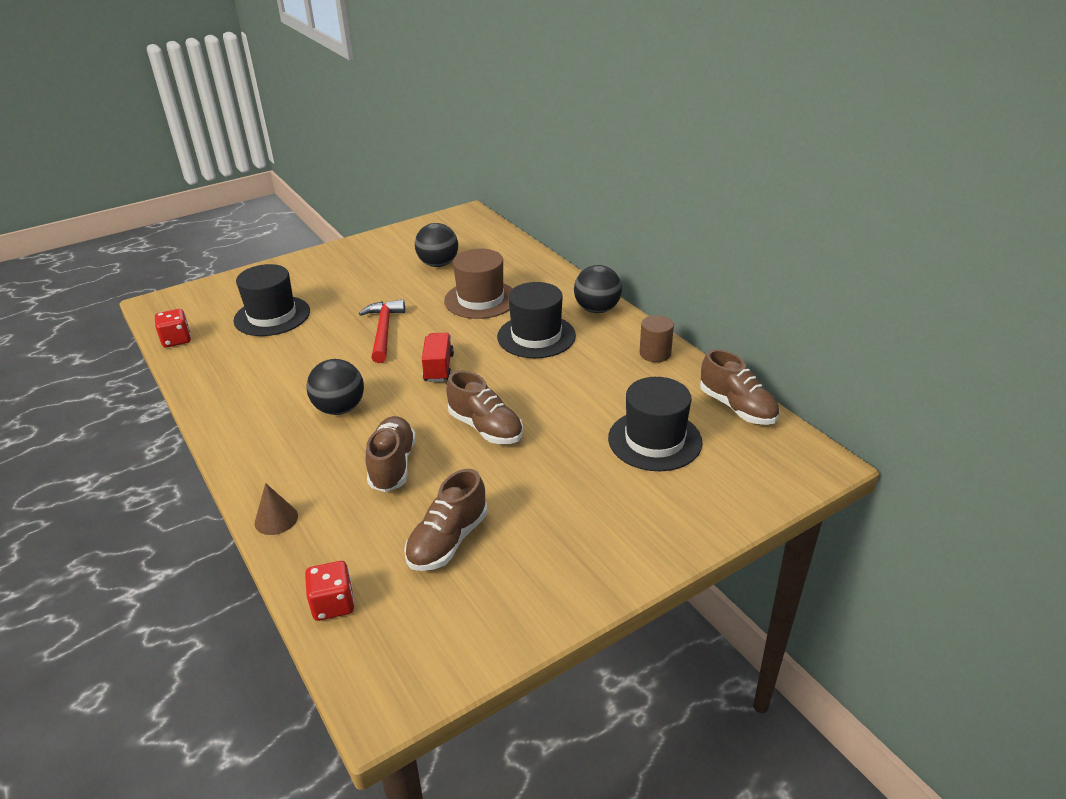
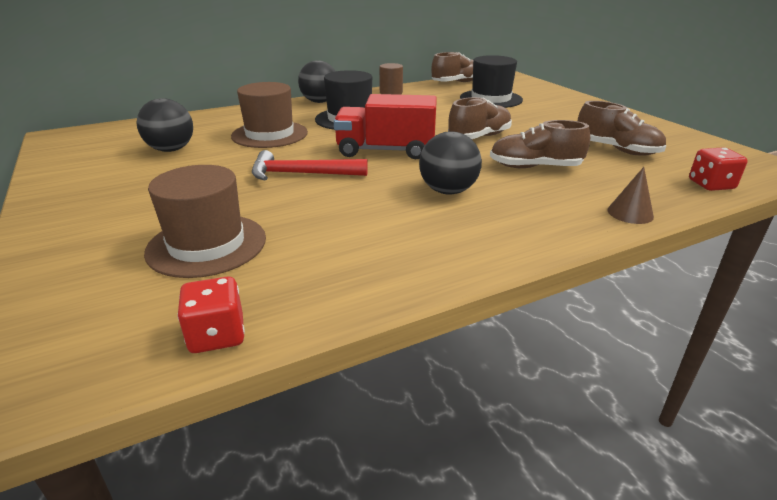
camera: 85 degrees left, 5 degrees down
(272, 316) = (207, 245): black hat -> brown hat
(439, 368) = (386, 151): red truck -> red truck, size x1.65

